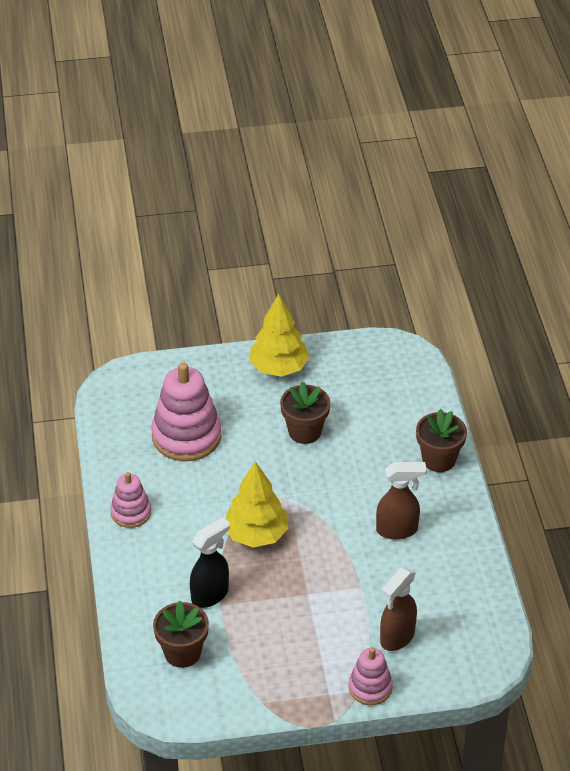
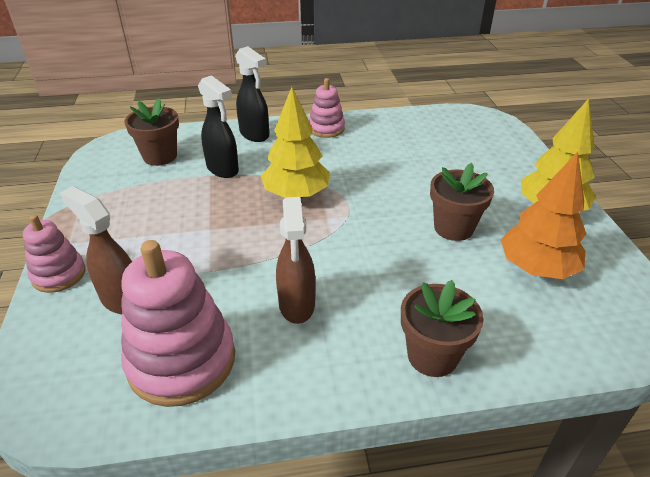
camera: 90 degrees right, 5 degrees down
(140, 574) = (254, 135): none -> black spray bottle
(186, 436) = (426, 153): pink stacking toy -> pink stacking toy (182, 360)
(352, 392) = (536, 268): none -> orange tree

